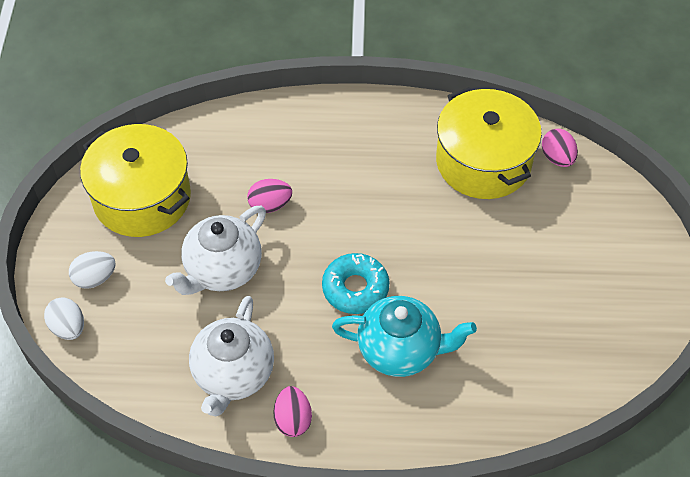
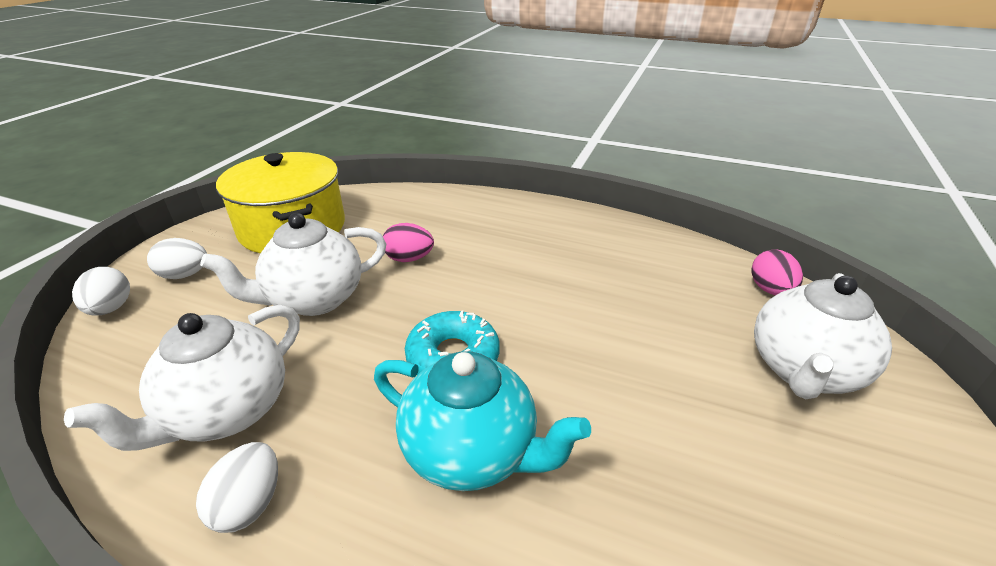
camera: 20 degrees right, 20 degrees down
(293, 419) = (249, 504): pink egg -> white egg
(483, 162) = (671, 274): yellow pot -> none
(583, 229) = (803, 371): none -> white teapot

